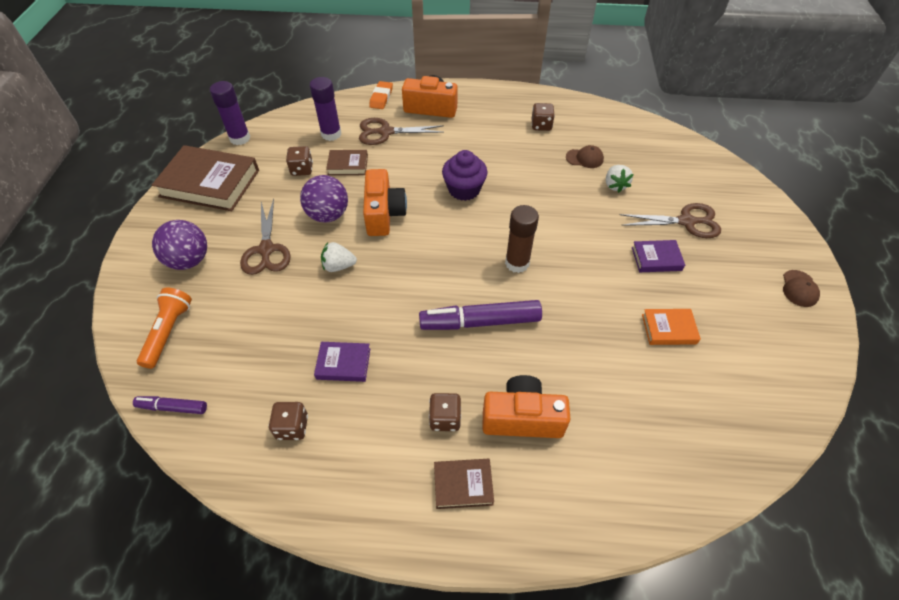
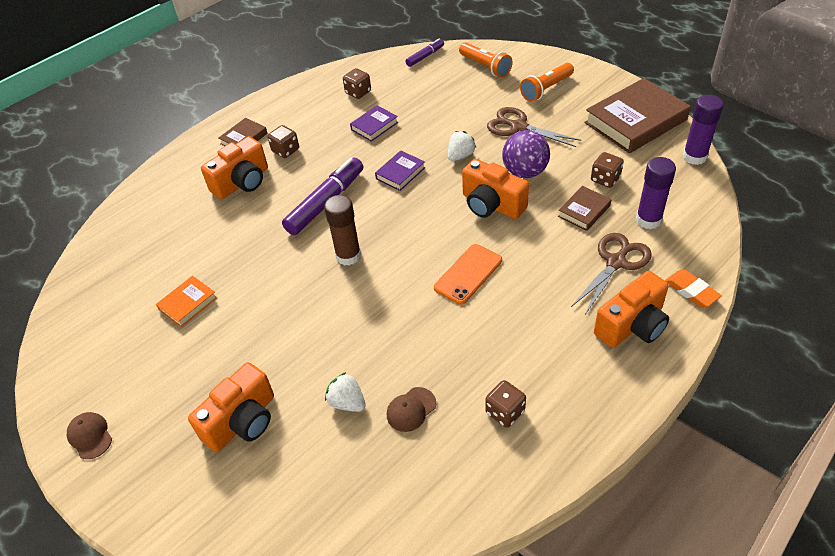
camera: 135 degrees right, 5 degrees down
(189, 260) = (546, 89): purple ball -> orange flashlight
(464, 189) = (468, 274): purple cupcake -> orange phone
(656, 259) = (241, 354): purple book -> purple book (400, 173)
(686, 222) = (242, 421): brown scissors -> orange camera

